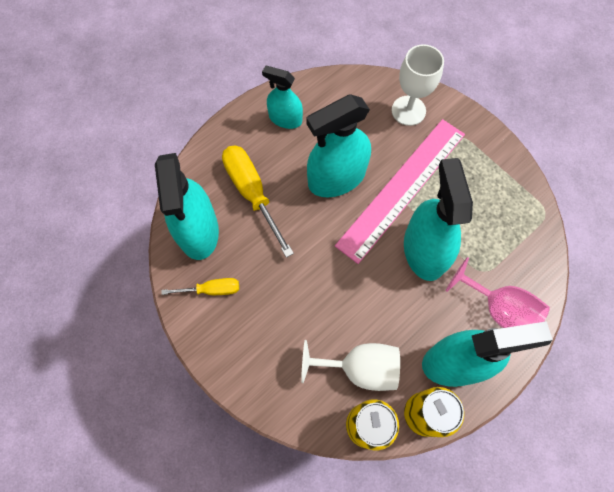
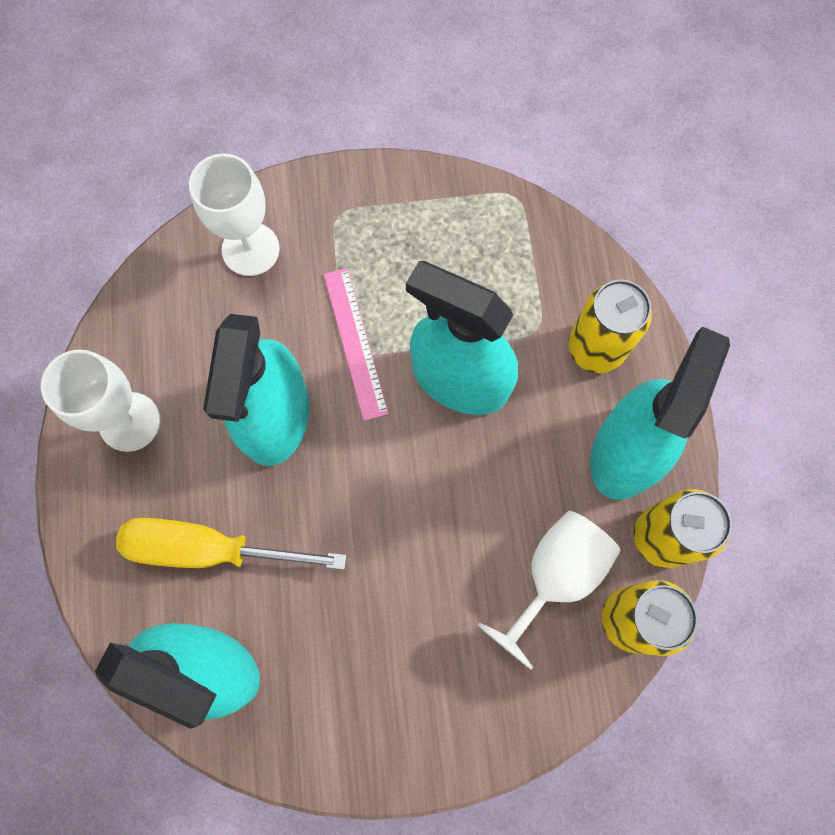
camera: 55 degrees left, 5 degrees up
(212, 290) = (312, 704): yellow screwdriver -> none
(285, 119) = (129, 422): turquoise spray bottle -> white goblet
(402, 188) = (355, 342): pink ruler -> pink ruler, size x0.54
(498, 309) = (596, 348): pink goblet -> yellow can

